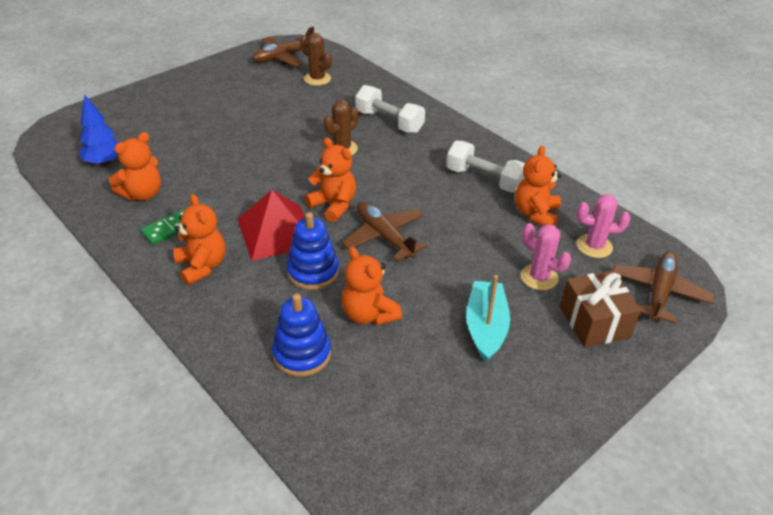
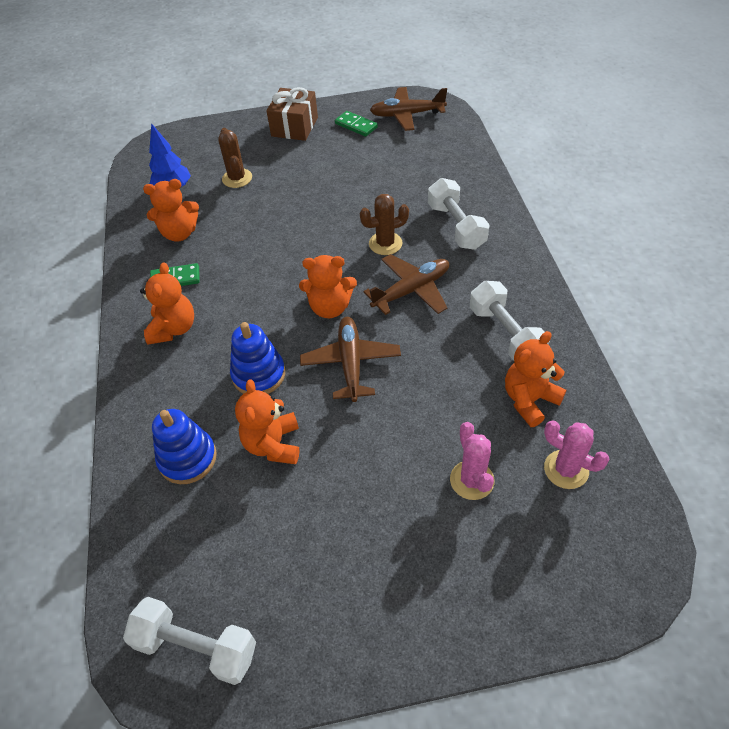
camera: 35 degrees right, 10 degrees up
(245, 74) = (356, 125): none -> green domino
(276, 232) = (258, 317): red pyramid -> none
(317, 79) = (421, 151): brown cactus -> brown cactus (237, 178)
(334, 205) = (330, 307): orange teddy bear -> orange teddy bear turned 105 degrees clockwise
(428, 478) = (197, 646): none -> white dumbbell
(486, 327) = (371, 513): turquoise boat -> none
(594, 322) = (490, 564): brown gift -> brown gift (294, 127)
(659, 292) = (598, 564): brown plane -> brown plane (412, 290)

